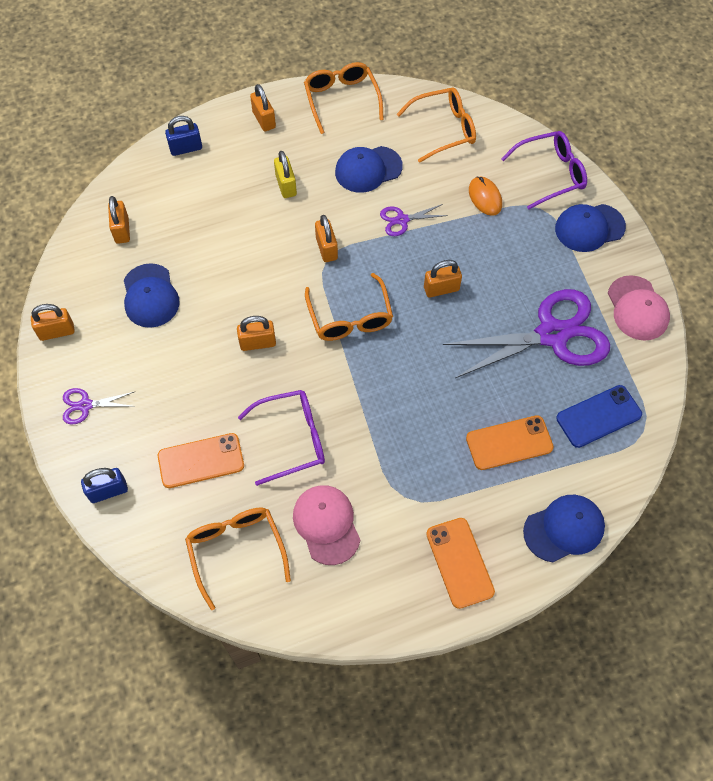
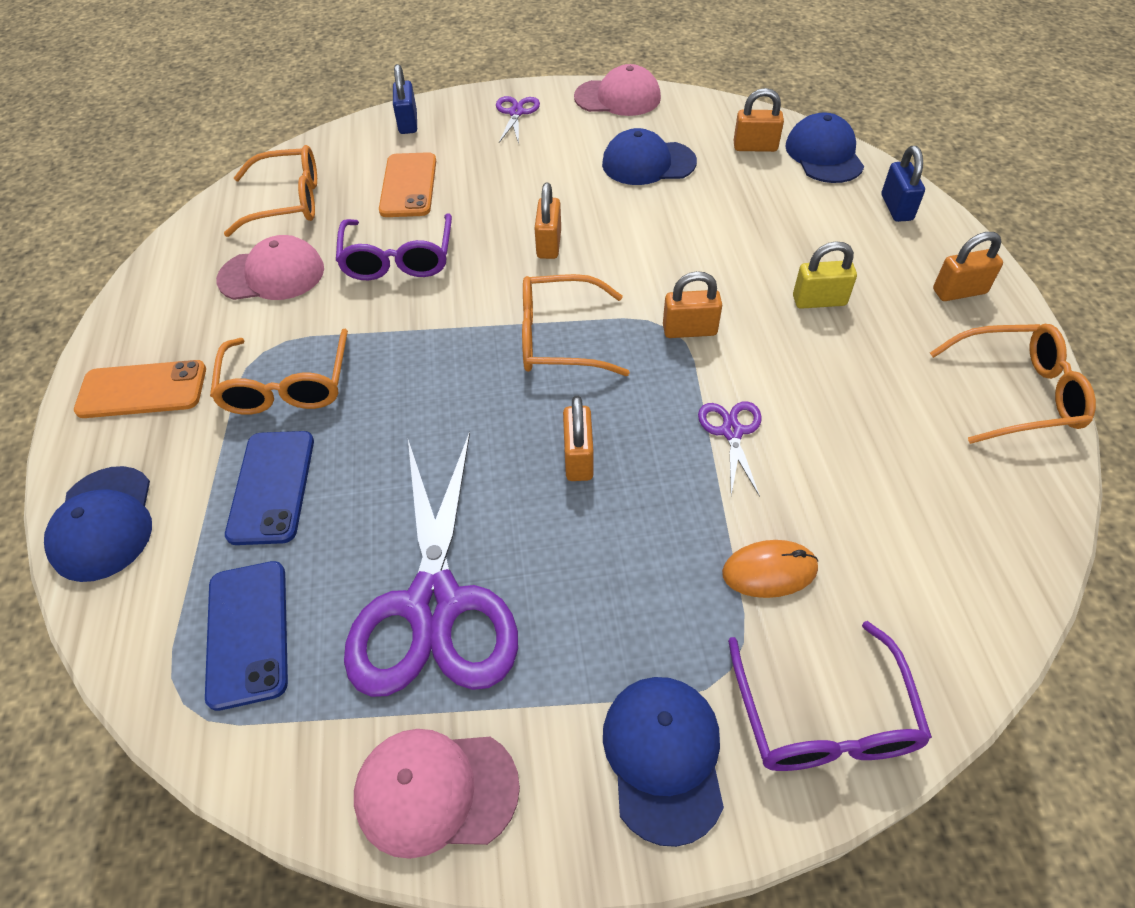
camera: 105 degrees right, 10 degrees down
(57, 331) = (618, 98): orange padlock -> pink cap
(368, 169) = (849, 404): blue cap -> blue cap (824, 154)
(444, 129) = (951, 539): orange glasses -> orange glasses (287, 386)
(509, 443) = (271, 487): orange phone -> blue phone

